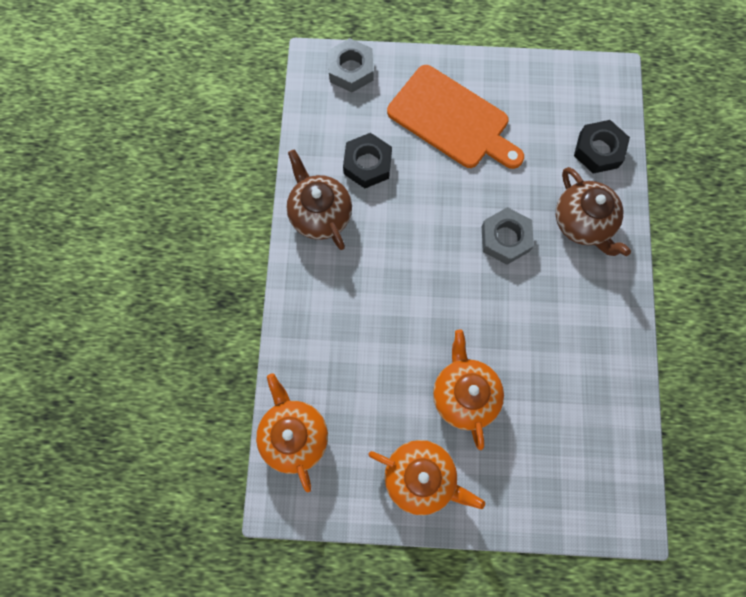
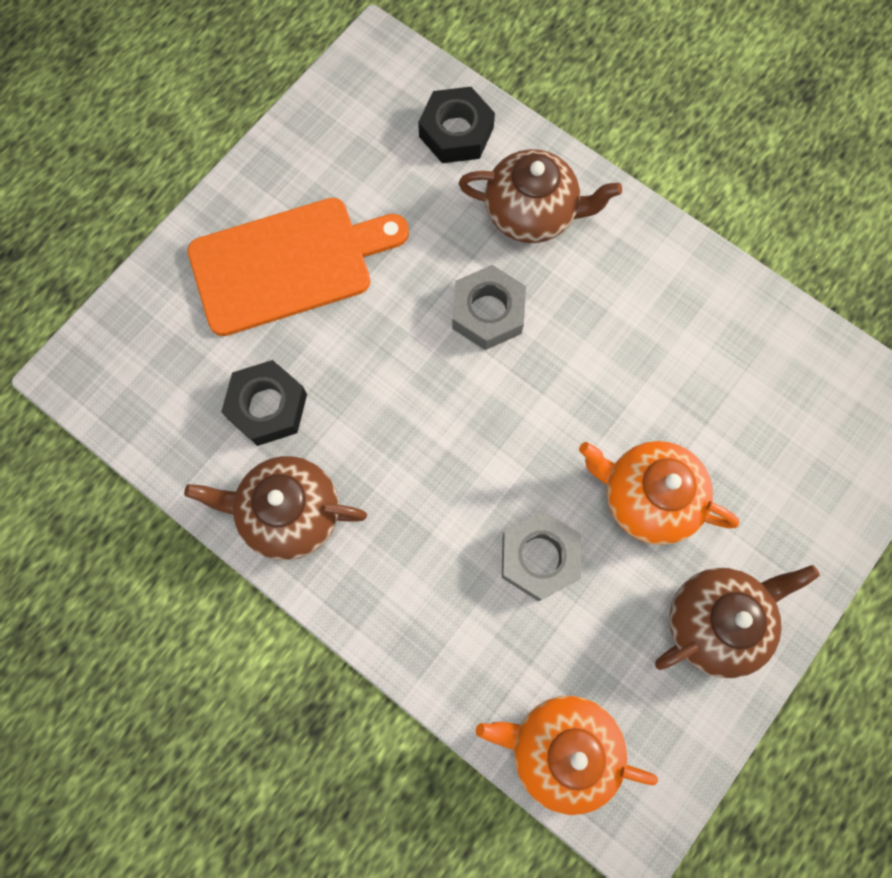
camera: 55 degrees left, 0 degrees up
(351, 70) = (121, 337): grey nut -> grey nut (539, 557)
(421, 477) = (716, 622): orange teapot -> brown teapot

